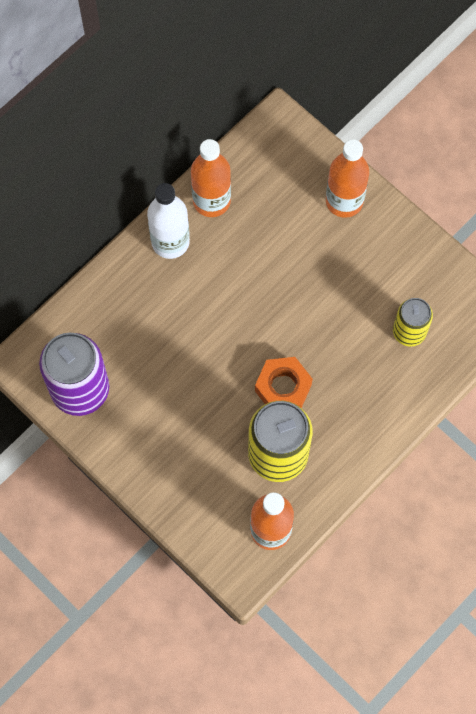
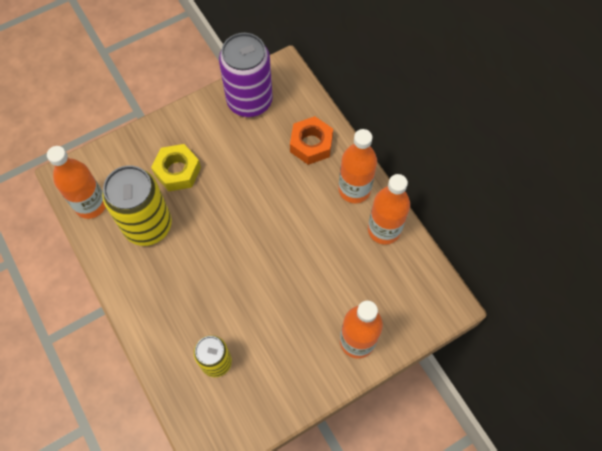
camera: 105 degrees right, 5 degrees down
(170, 242) = (354, 189): white bottle -> orange bottle
(199, 444) = (177, 171): none -> yellow nut
(283, 388) = (201, 244): orange nut -> orange nut (311, 144)

